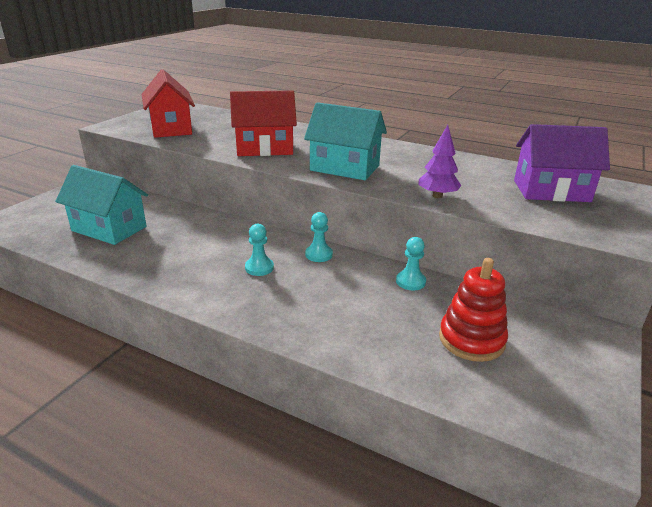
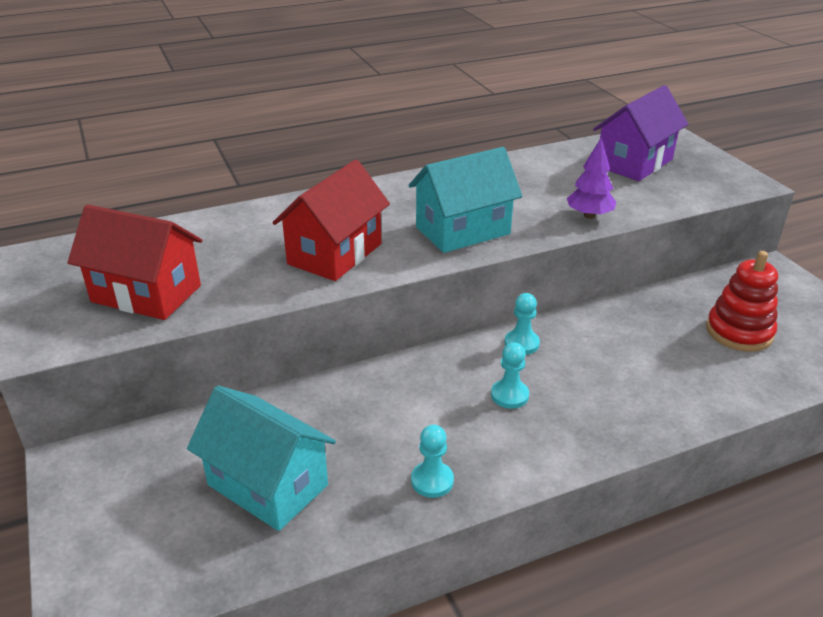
camera: 50 degrees left, 5 degrees up
(109, 228) = (268, 485): turquoise house -> turquoise house turned 60 degrees clockwise
(410, 282) = (625, 315): turquoise pawn -> turquoise pawn (432, 481)

